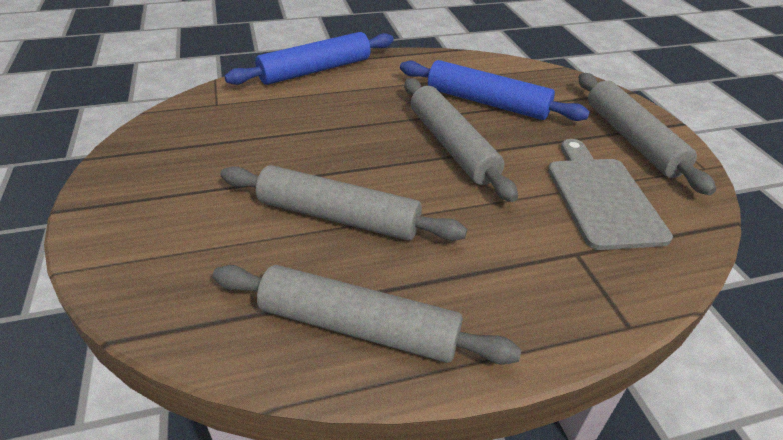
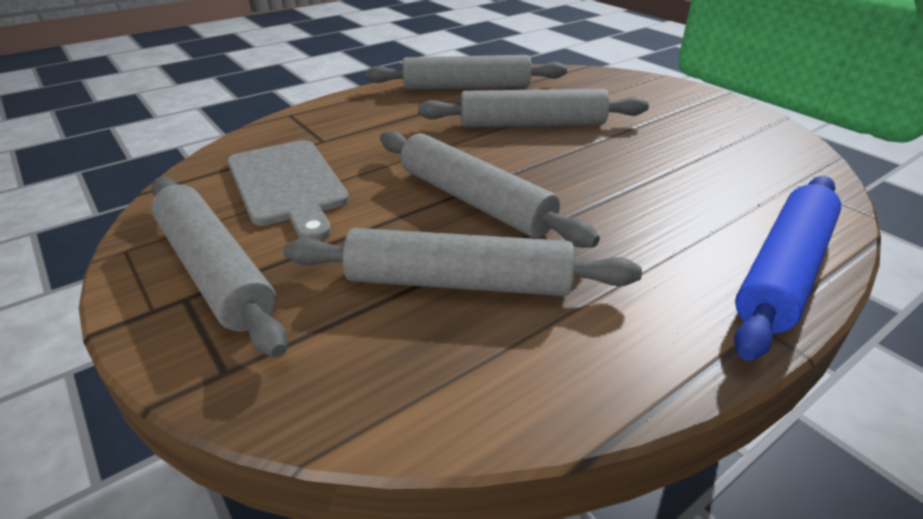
camera: 160 degrees right, 5 degrees down
(487, 102) = (458, 282): blue rolling pin -> grey rolling pin

